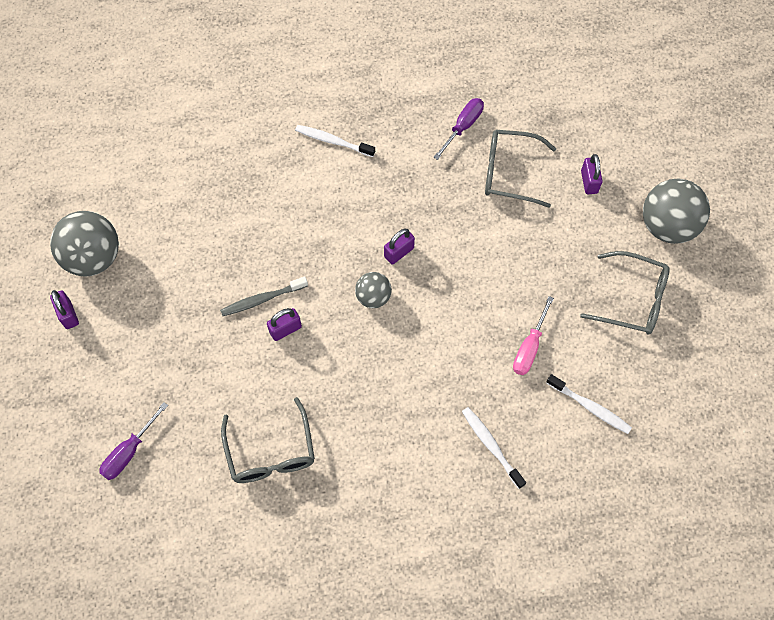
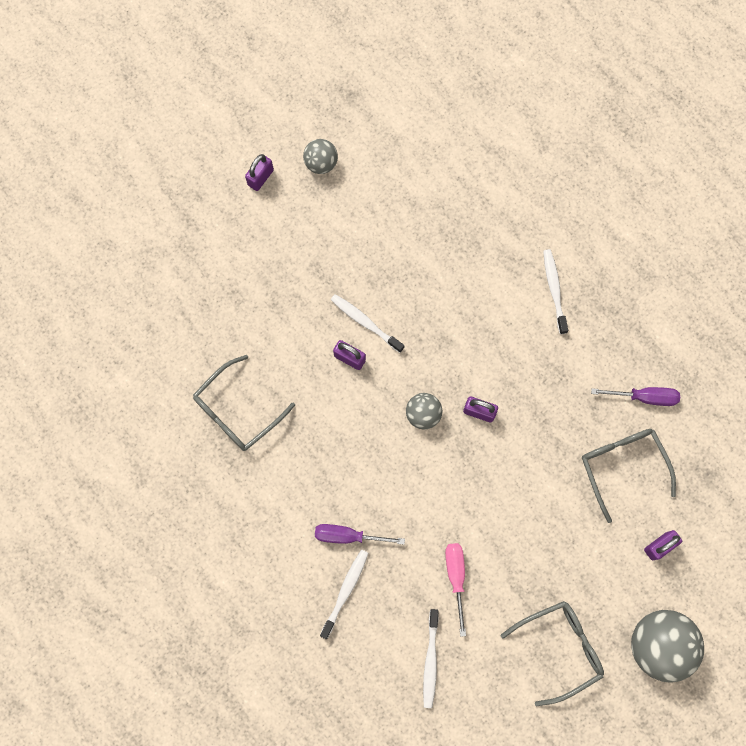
camera: 60 degrees right, 10 degrees up
(93, 258) = (321, 163): grey ball -> grey ball, size x0.55
(129, 452) = (176, 300): purple screwdriver -> purple screwdriver (348, 536)
(262, 299) = (365, 322): grey toothbrush -> white toothbrush
(529, 347) = (456, 577): pink screwdriver -> pink screwdriver turned 90 degrees clockwise
(633, 299) = (560, 648): grey glasses -> grey glasses turned 105 degrees counterclockwise

